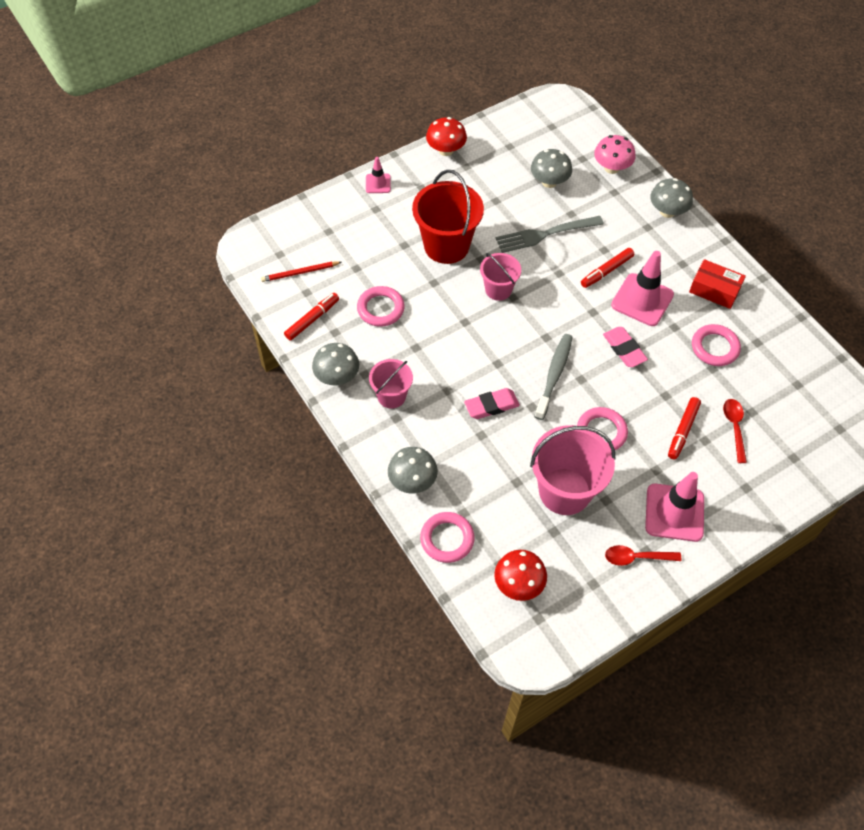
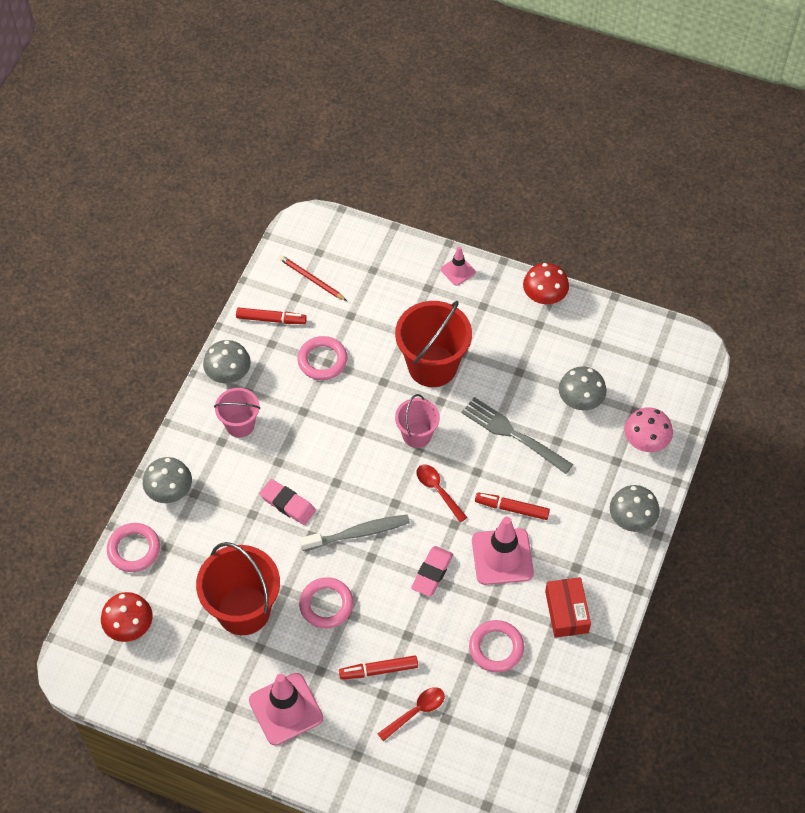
camera: 55 degrees right, 0 degrees up
(564, 491) = (243, 610): pink bucket -> red bucket
(636, 557) = (218, 703): red spoon -> red spoon (438, 490)

